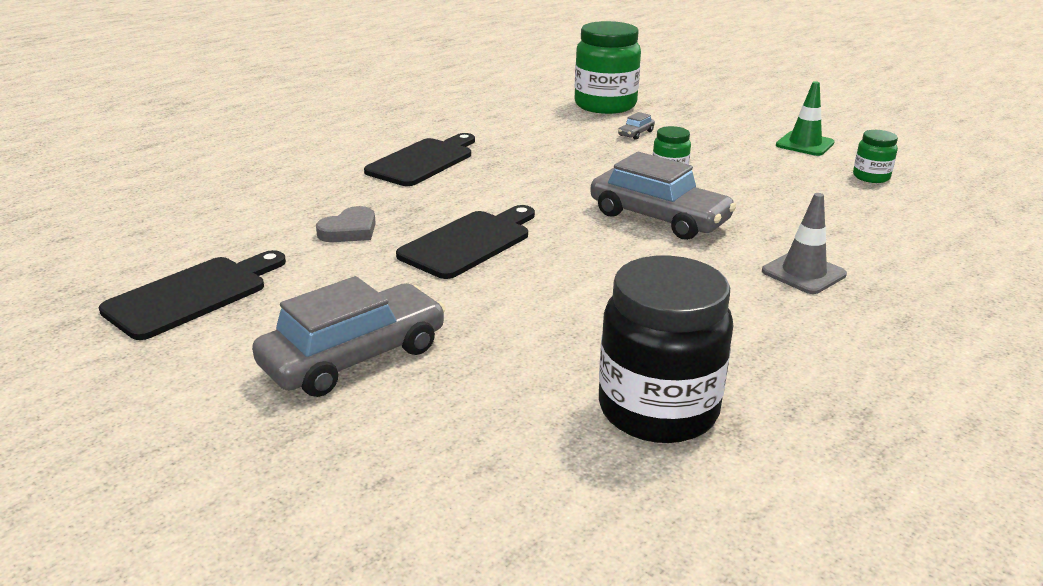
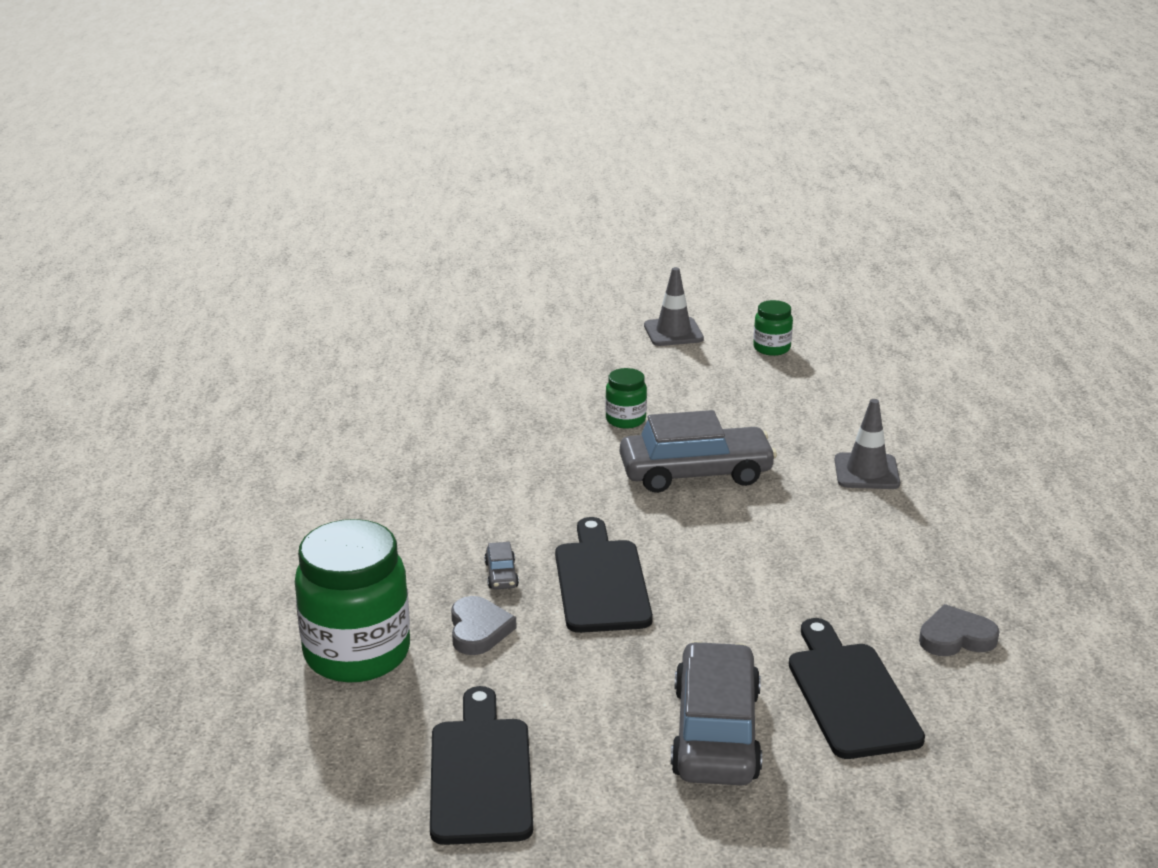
camera: 45 degrees left, 0 degrees up
(423, 161) = (388, 517): black cutting board -> black cutting board (850, 695)
(605, 105) = (430, 359): green jar -> green jar (357, 653)
(636, 133) = (520, 384): grey car -> grey car (501, 575)
(658, 410) = (956, 637): black jar -> grey heart
(804, 144) = (673, 332): green traffic cone -> grey traffic cone

